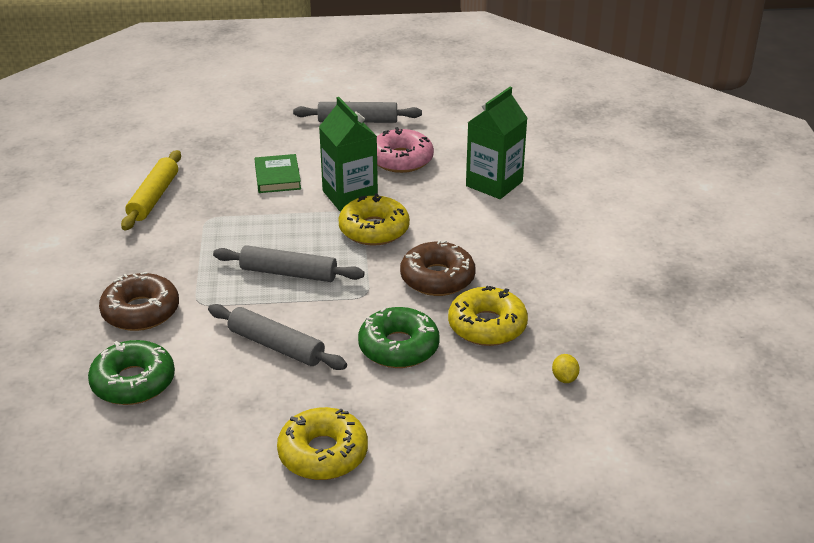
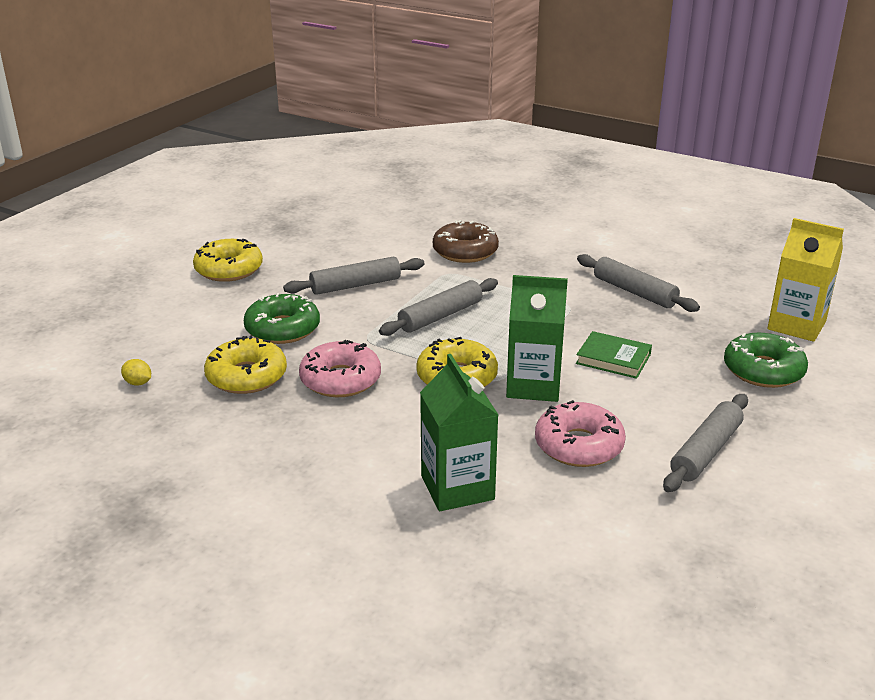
camera: 125 degrees right, 5 degrees down
(133, 382) = (388, 233): green donut -> green donut (763, 370)
(153, 124) = (796, 325): none -> yellow carton
(154, 197) = (634, 292): yellow rolling pin -> grey rolling pin
(437, 278) = (340, 380): brown donut -> pink donut

